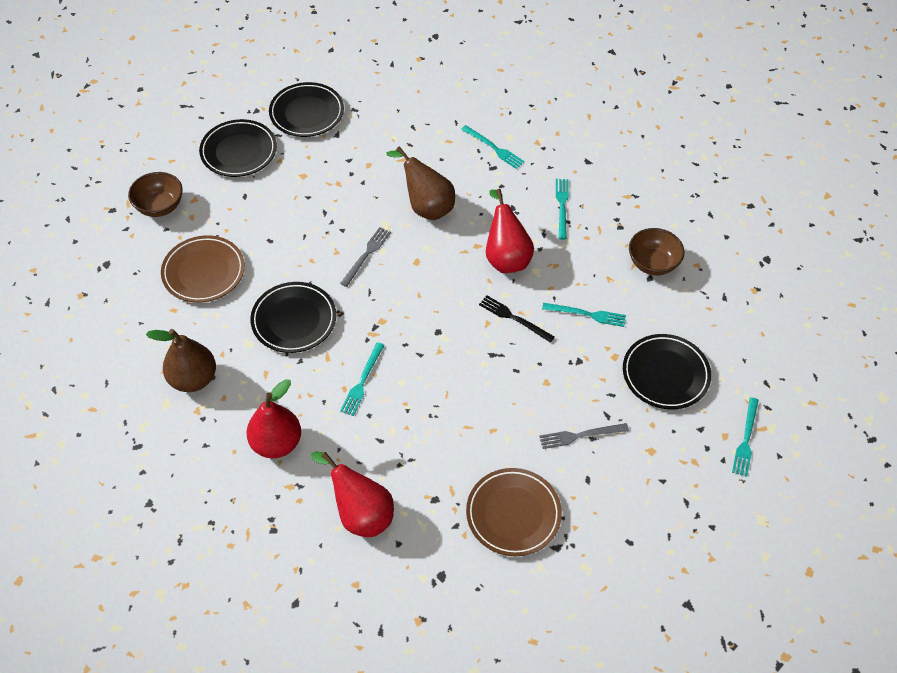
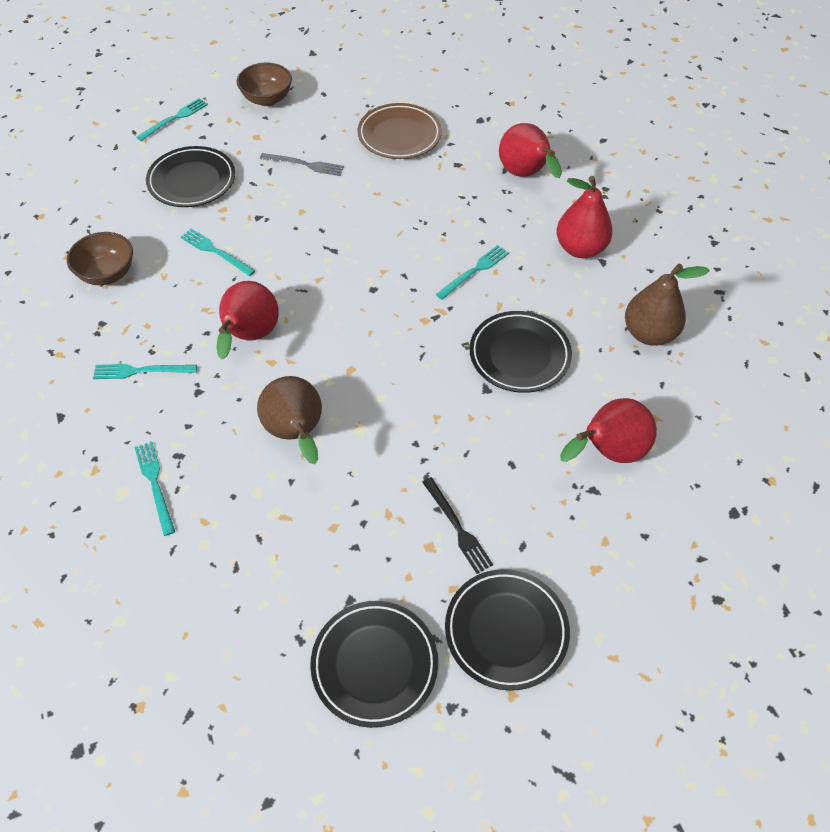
camera: 155 degrees left, 0 degrees up
(160, 206) = (647, 577): brown bowl -> brown bowl (267, 99)
(204, 272) = (608, 452): brown plate -> red pear
(366, 255) = (403, 399): grey fork -> none
(514, 318) = (289, 274): black fork -> black fork (457, 527)
(562, 206) = (141, 371): turquoise fork -> turquoise fork turned 60 degrees clockwise

